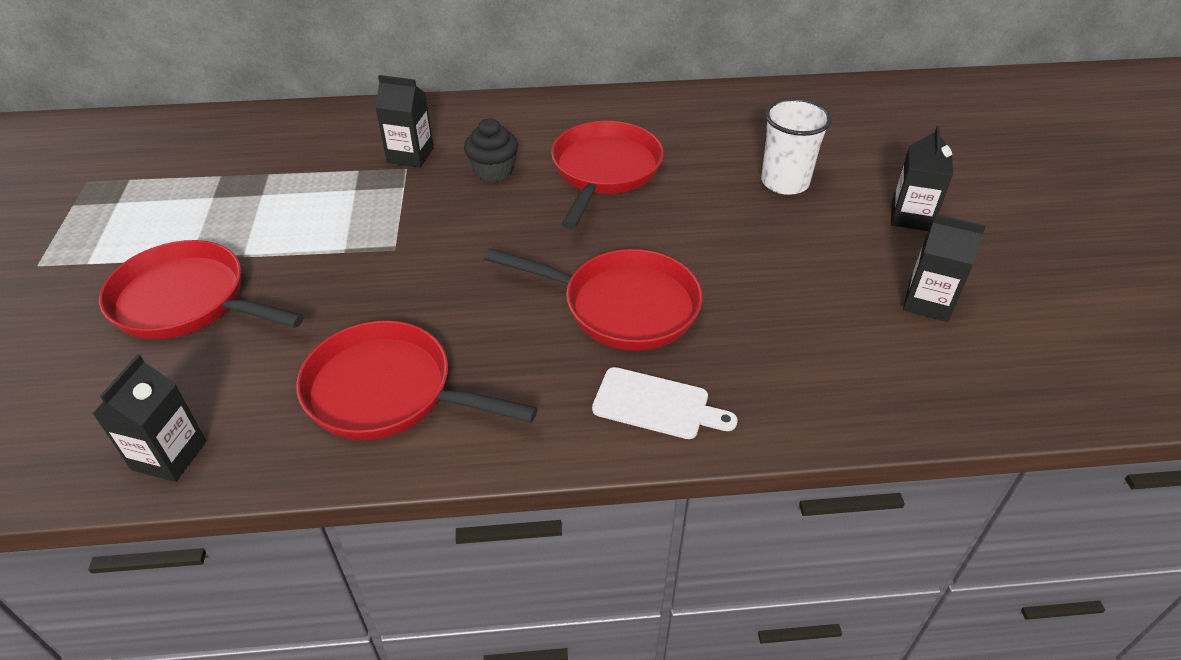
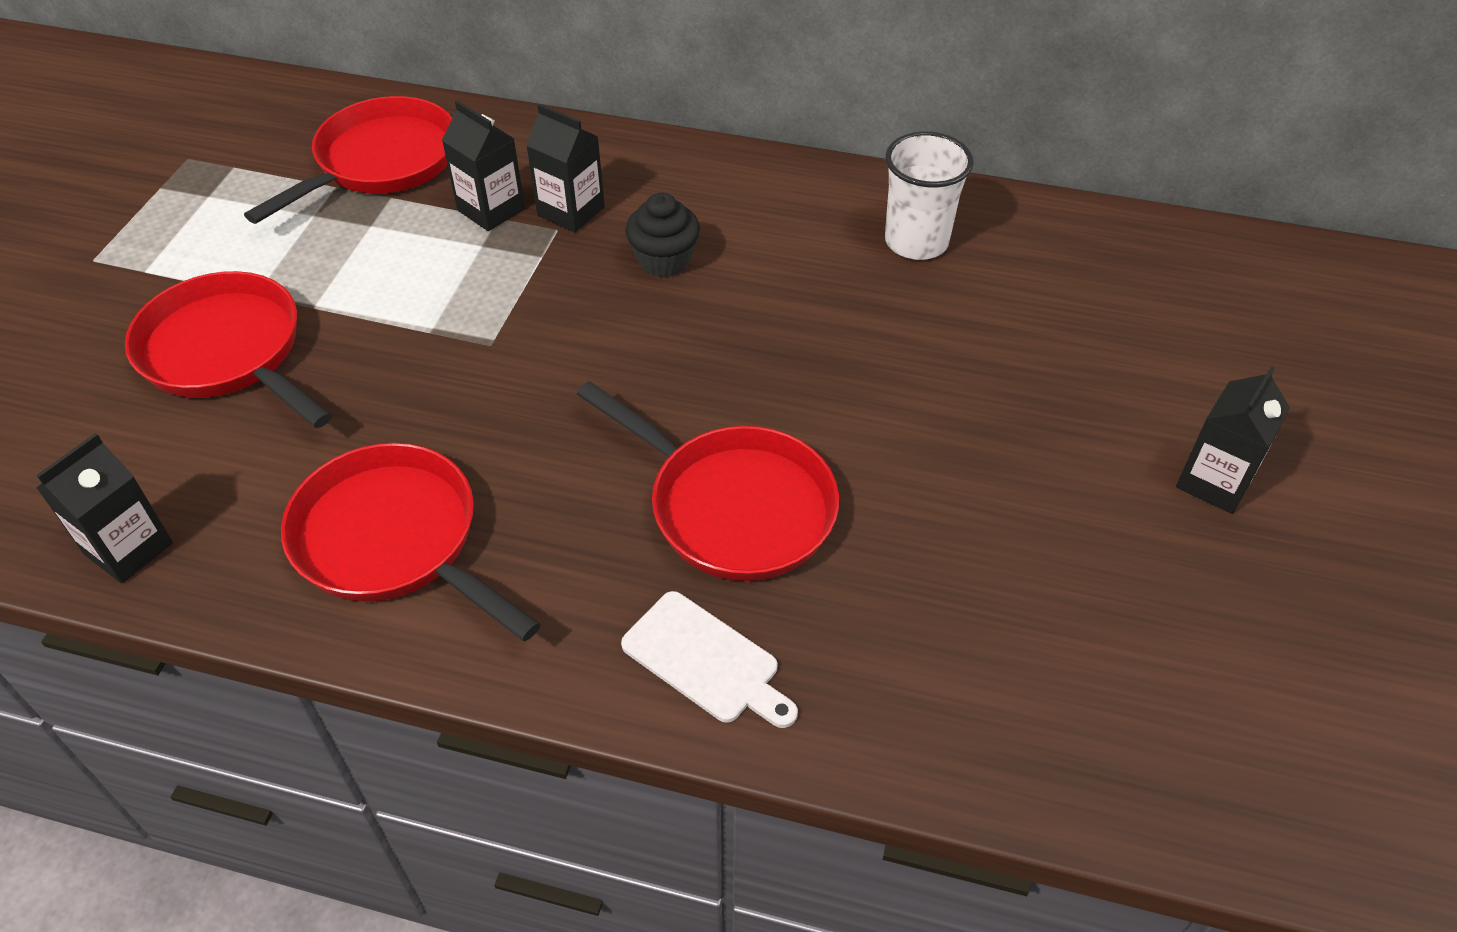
camera: 20 degrees right, 5 degrees up
(604, 171) = (809, 297): red pan -> red pan (380, 163)
(785, 182) = (1054, 378): white cup -> white cup (916, 241)
(928, 302) = (1162, 624): black carton -> black carton (491, 210)

